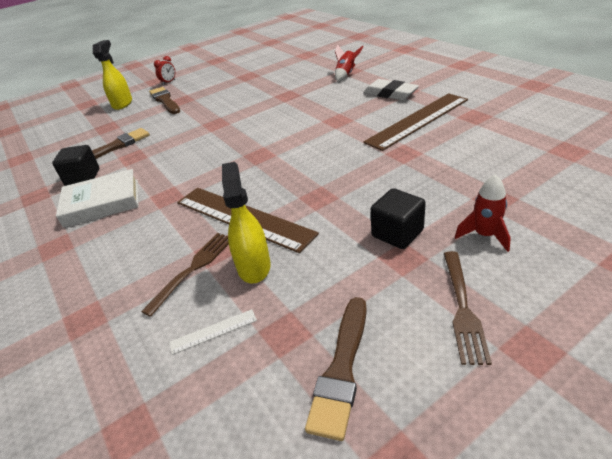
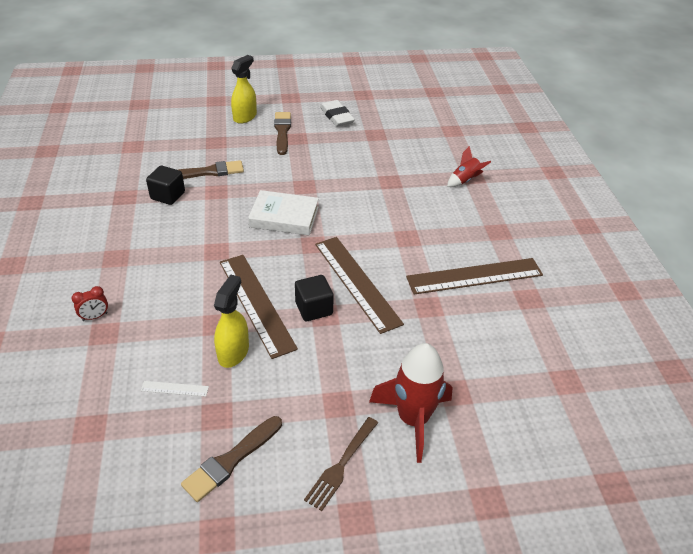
camera: 20 degrees right, 5 degrees up
(102, 202) = (167, 231): white book -> white book (284, 217)
(169, 82) = (301, 106): red clock -> red clock (95, 317)
(193, 269) = (192, 331): brown fork -> none
(324, 163) = (356, 282): none -> brown ruler
(390, 94) = (481, 229): white eraser -> white eraser (336, 116)
(397, 233) = (352, 381): black cube -> black cube (314, 308)
(484, 235) = (413, 419): red rocket -> red rocket, size x1.86

